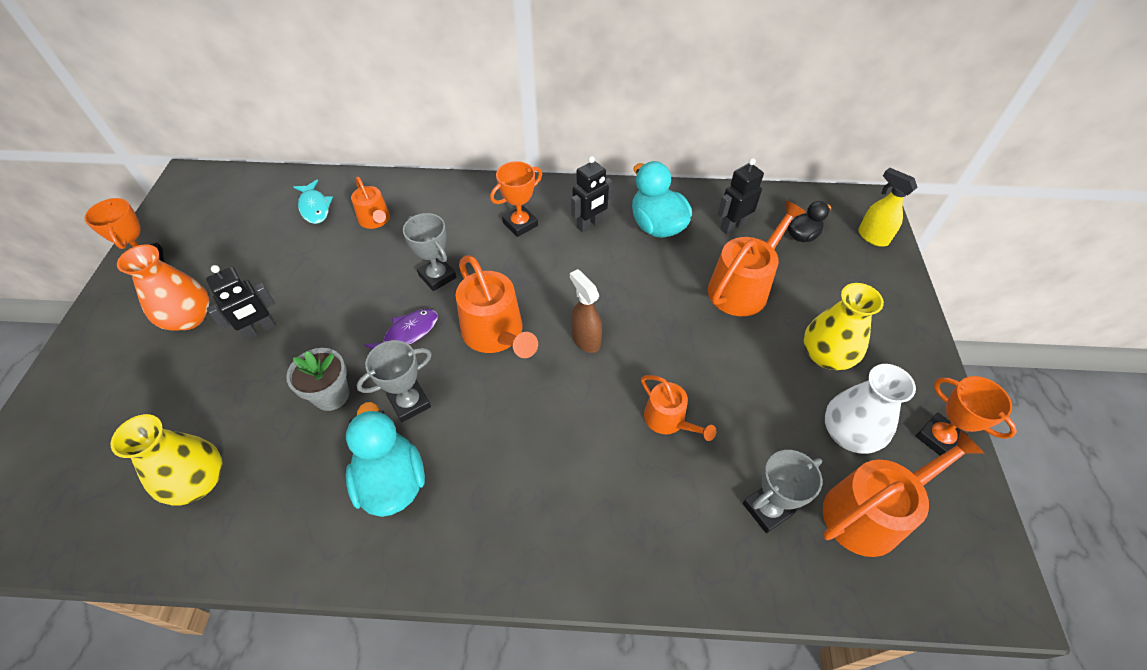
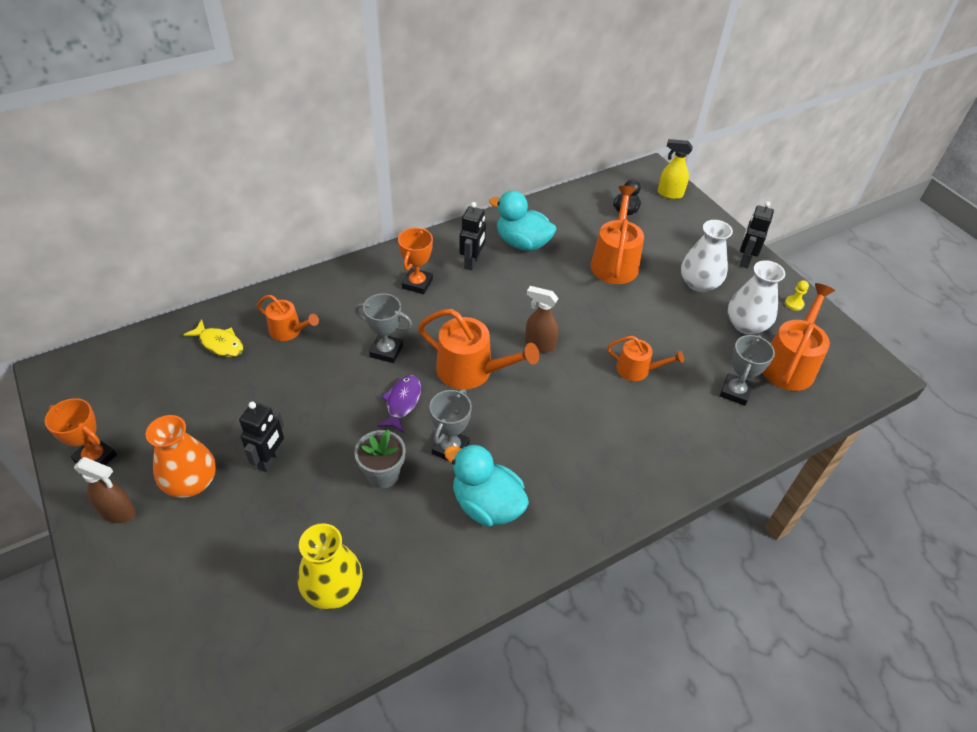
camera: 35 degrees left, 5 degrees down
(122, 315) = (119, 512): none -> brown spray bottle
(314, 207) = (219, 344): turquoise fish -> yellow fish
(732, 226) = (575, 222): black robot -> black robot (745, 260)
(826, 355) = (699, 283): yellow vase -> white vase
(938, 438) = (794, 304): orange trophy -> yellow pawn

